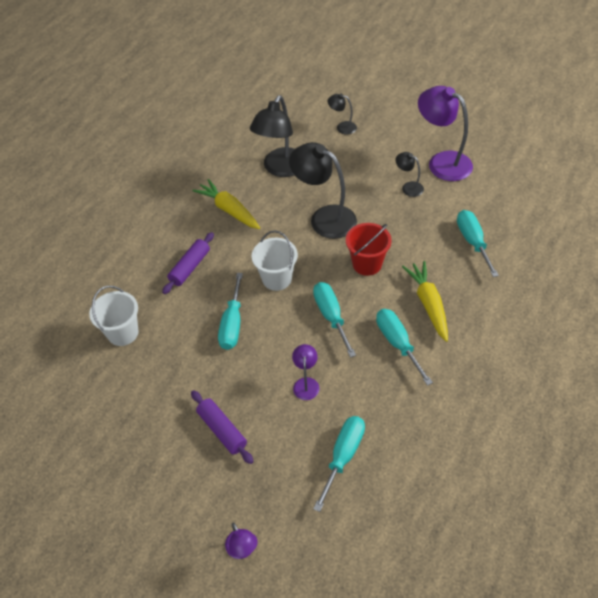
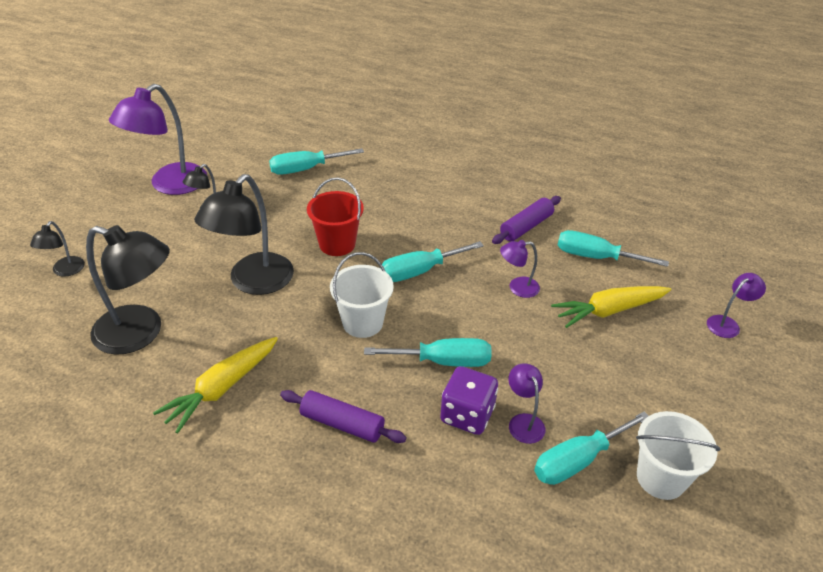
camera: 100 degrees left, 10 degrees down
(123, 333) = (478, 493): white bucket -> white bucket (661, 478)
(170, 365) = (523, 422): none -> purple lamp
(183, 333) = (467, 415): none -> purple dice
(222, 430) = (601, 355): purple rolling pin -> purple rolling pin (526, 227)
(397, 343) = (450, 222): turquoise screwdriver -> turquoise screwdriver (578, 460)
(428, 304) = (394, 200): yellow carrot -> yellow carrot (609, 311)

